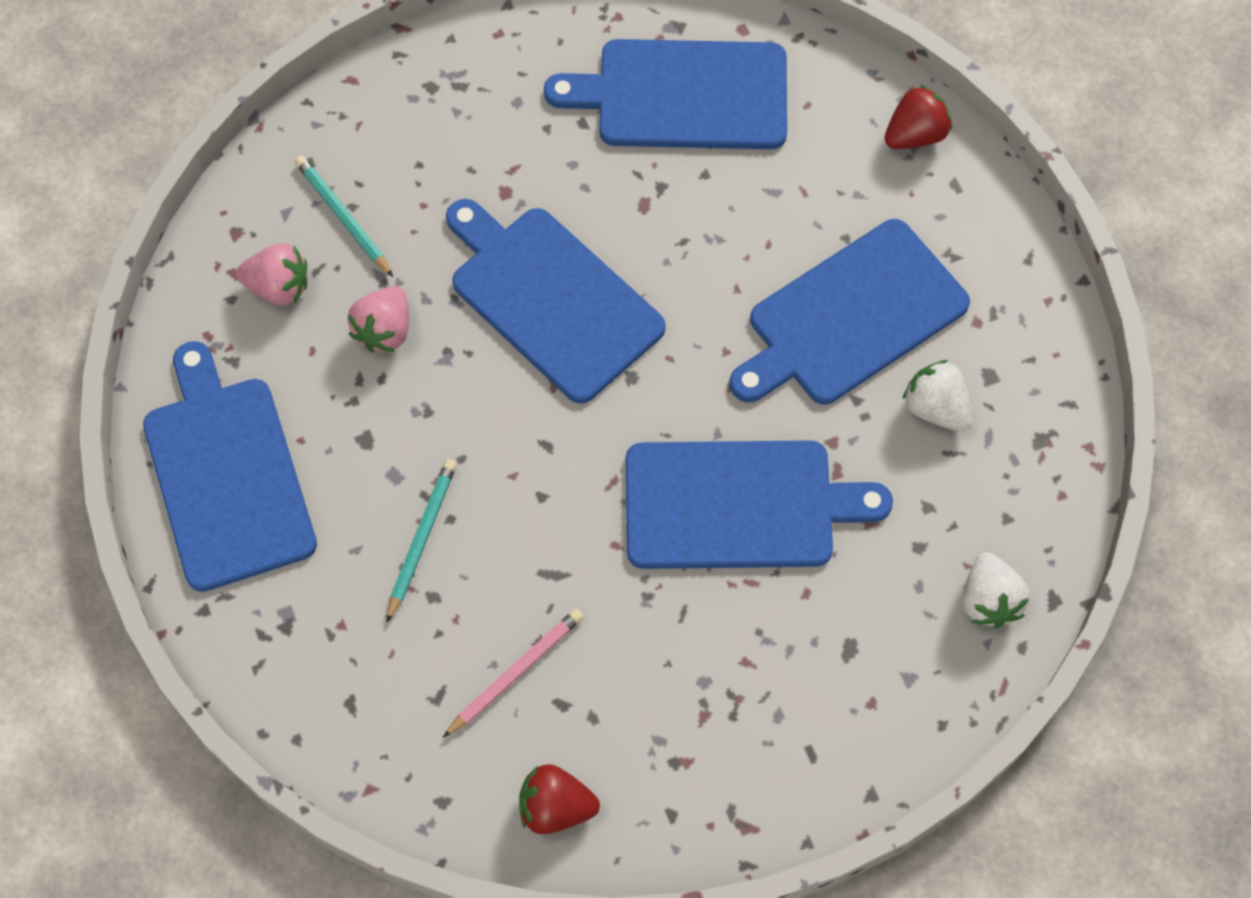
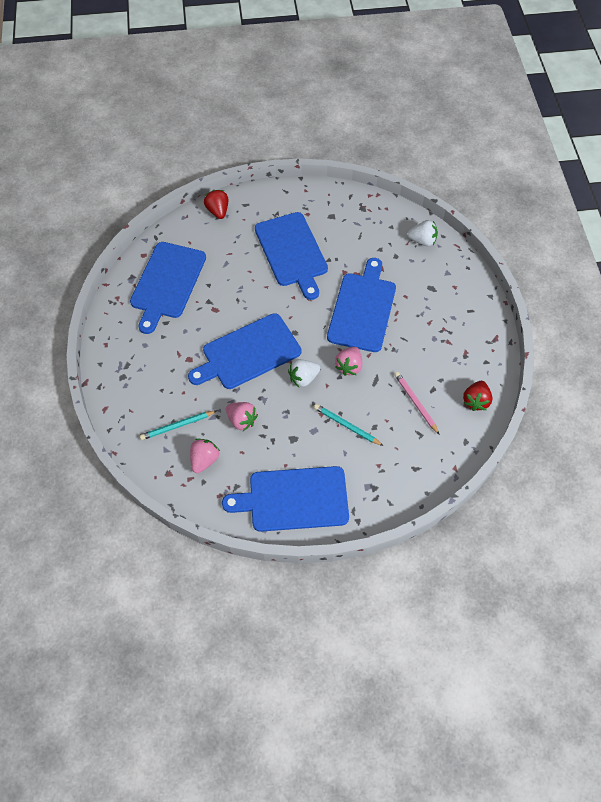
camera: 75 degrees left, 5 degrees down
(573, 510) = (349, 366): none -> pink strawberry
(935, 408) = (340, 236): white strawberry -> white strawberry (303, 378)

